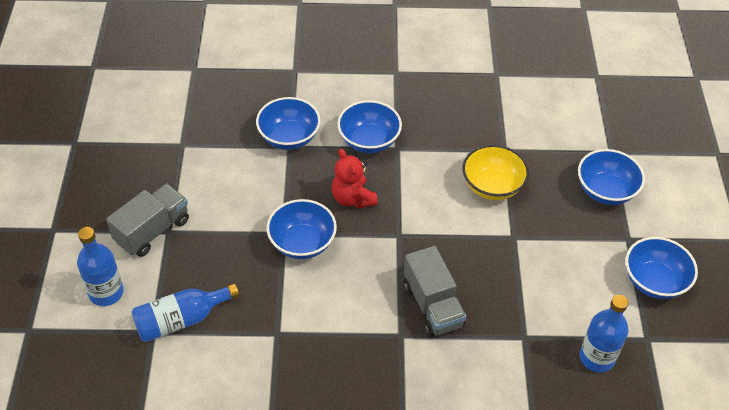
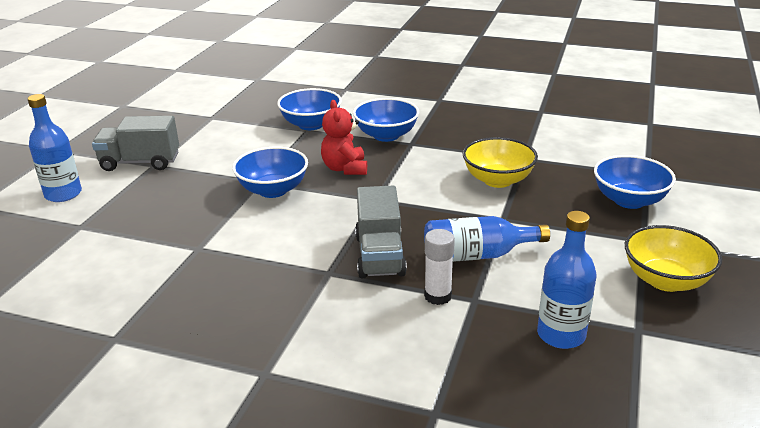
camera: 20 degrees right, 20 degrees down
(152, 231) = (140, 162): grey truck -> grey truck turned 150 degrees counterclockwise
(181, 320) = (113, 223): blue bottle -> blue bottle (476, 255)
(495, 340) = (438, 296): none -> white glue stick
(654, 281) = (665, 280): blue bowl -> yellow bowl

